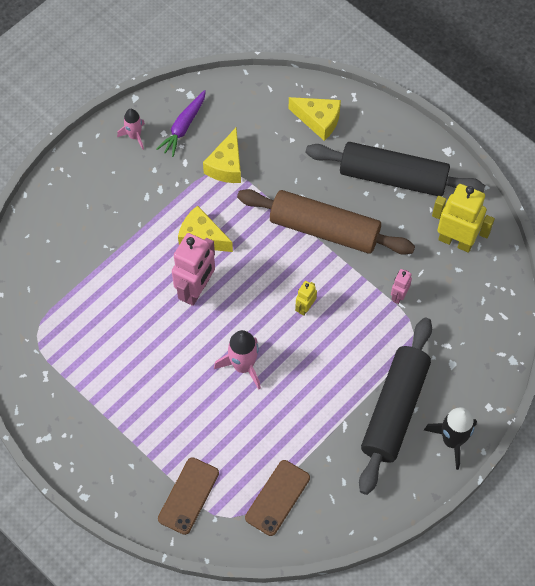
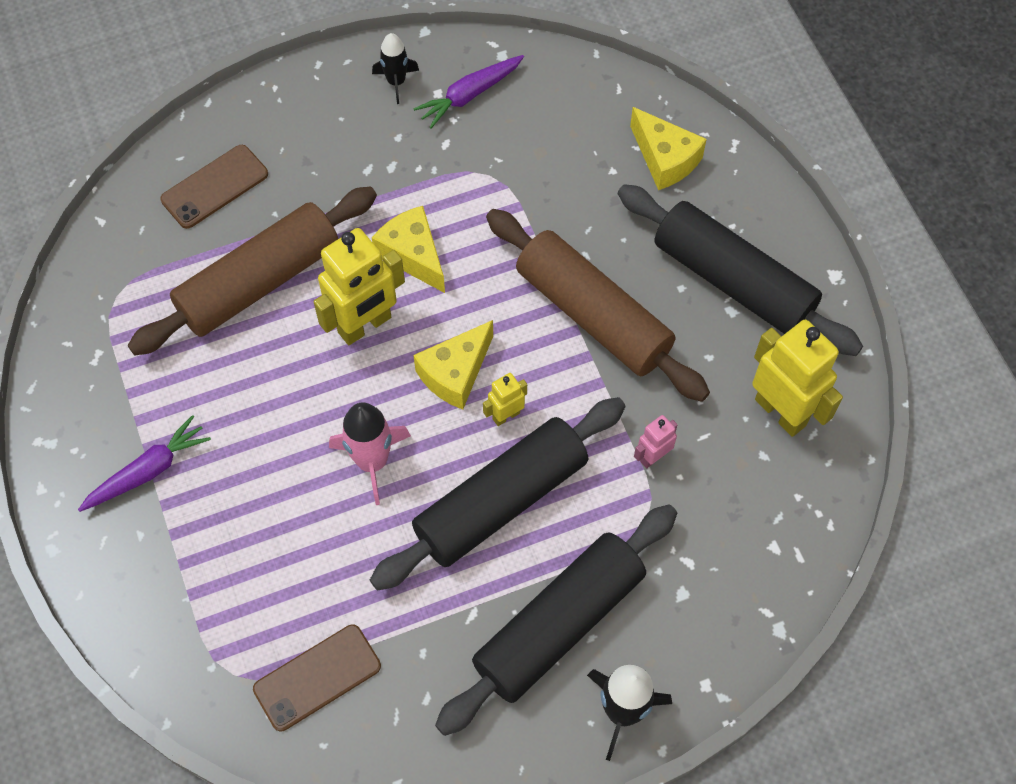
camera: 25 degrees right, 0 degrees up
(115, 427) = (148, 471): none -> purple carrot
(119, 290) = (259, 282): none -> brown rolling pin
(134, 136) = (396, 82): pink rocket -> black rocket
(188, 495) = (193, 615): brown phone -> brown phone (214, 187)
(196, 290) = (365, 326): pink robot -> yellow robot
(226, 165) = (501, 170): yellow cheese -> yellow cheese (455, 373)
(328, 357) = (501, 501): none -> black rolling pin

